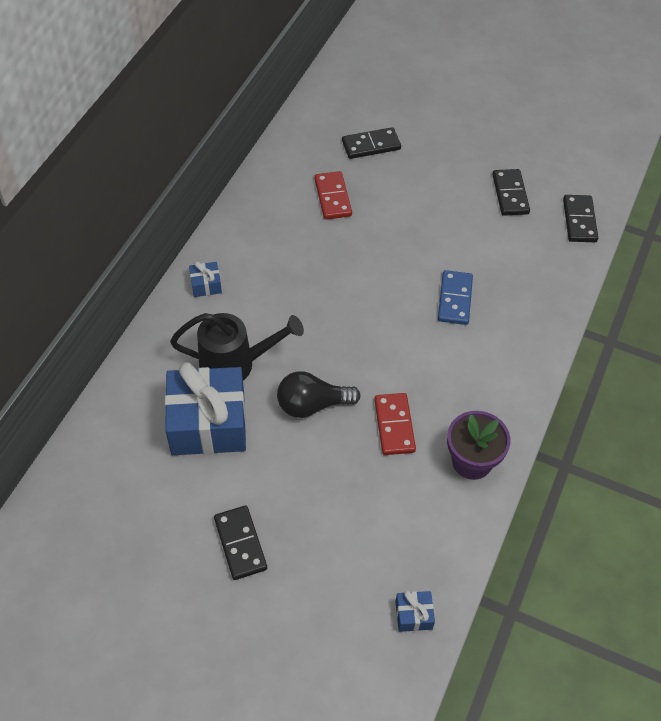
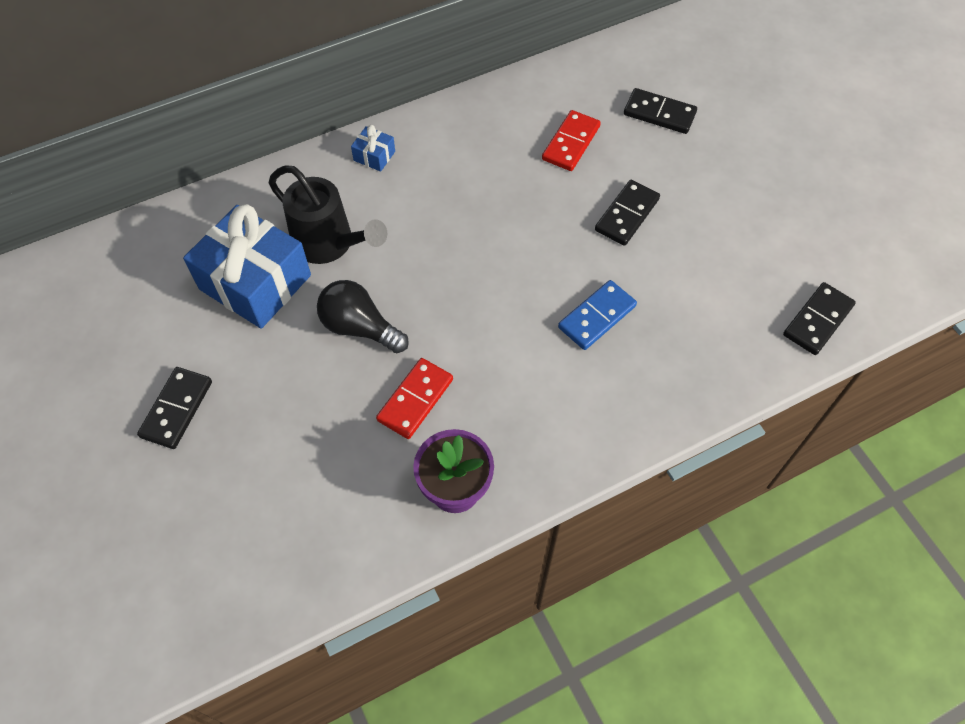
camera: 40 degrees right, 5 degrees up
(413, 615) = (255, 593): blue gift -> none
(510, 194) = (763, 246): black domino -> black domino (627, 215)

